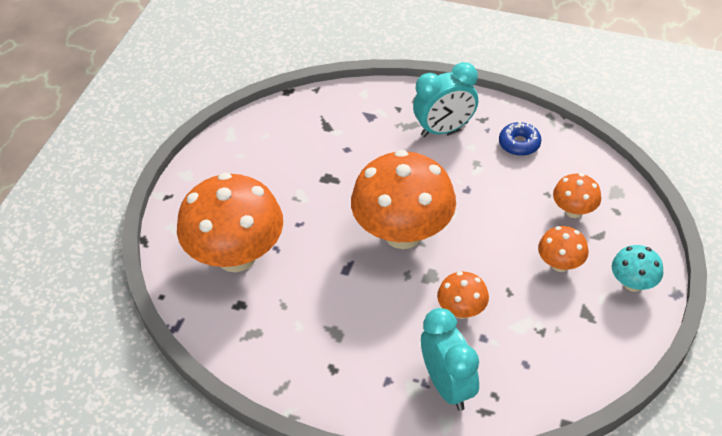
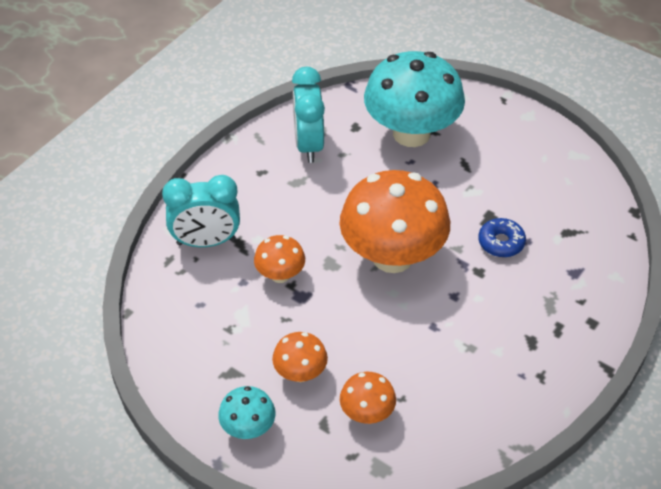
camera: 105 degrees right, 0 degrees up
(236, 256) = (411, 133): orange mushroom -> turquoise mushroom
(444, 129) = (533, 334): turquoise clock -> turquoise clock (308, 145)
(519, 144) = (488, 398): blue donut -> blue donut (501, 242)

